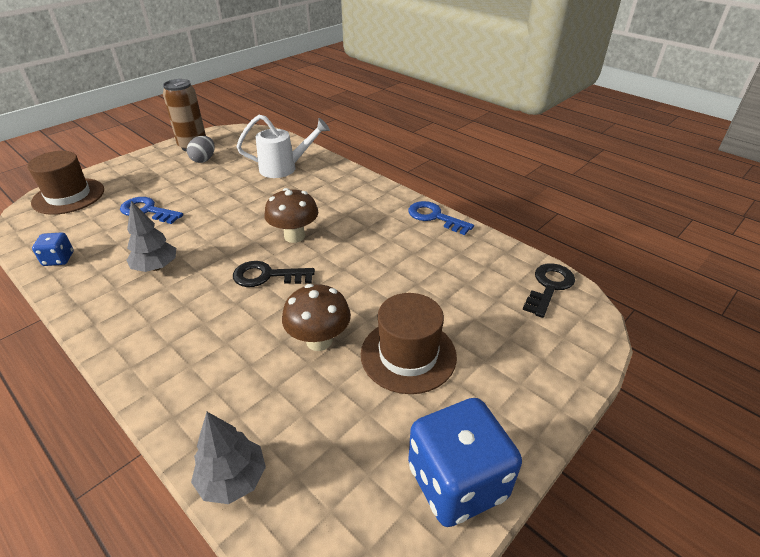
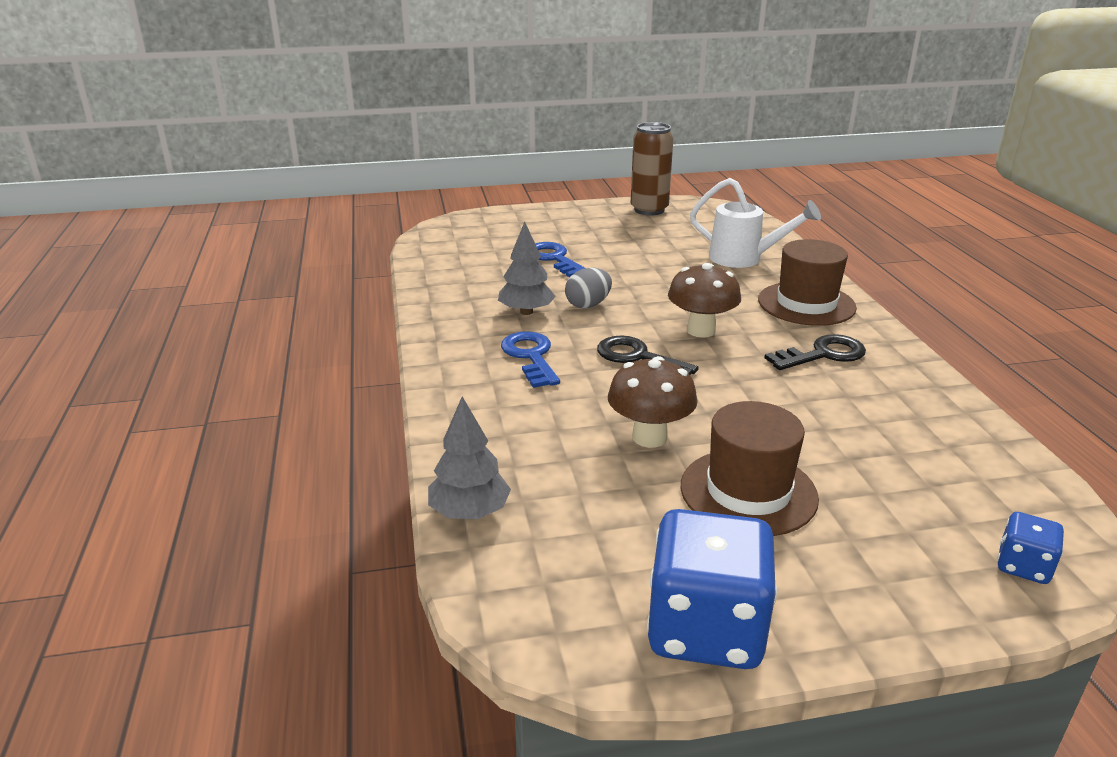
camera: 35 degrees right, 10 degrees down
(58, 259) = (441, 276): blue dice -> blue dice (1023, 566)
(68, 196) = (486, 225): brown hat -> brown hat (806, 304)
(204, 160) = (651, 226): grey egg -> grey egg (588, 305)
(434, 217) = (915, 368): blue key -> blue key (530, 356)
(549, 286) = (1033, 503): black key -> black key (823, 354)

